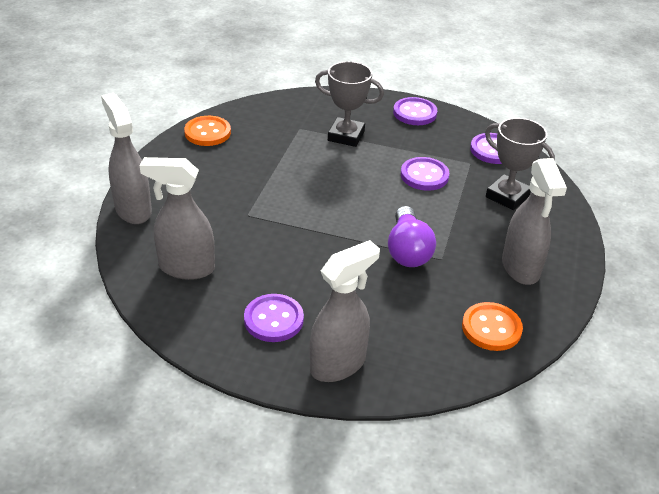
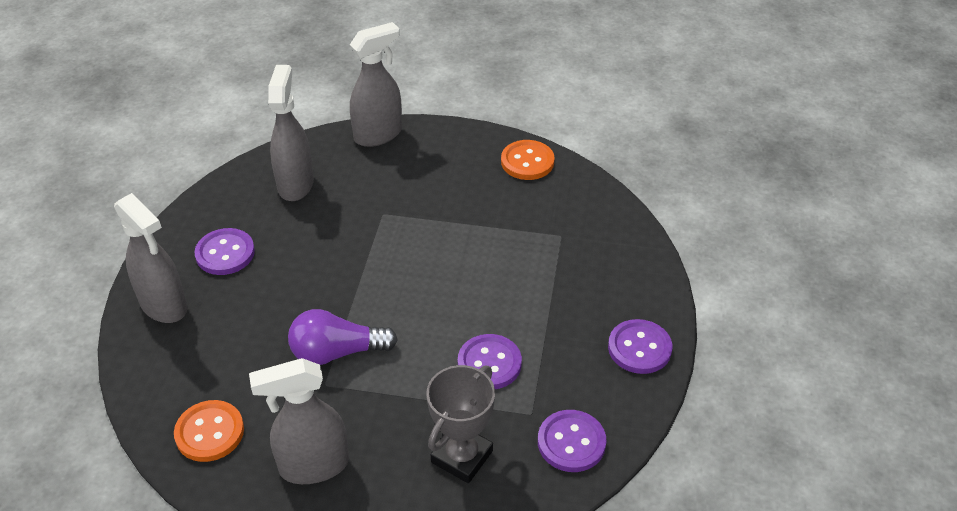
camera: 85 degrees right, 5 degrees up
(346, 136) = (558, 280): grey trophy -> none

